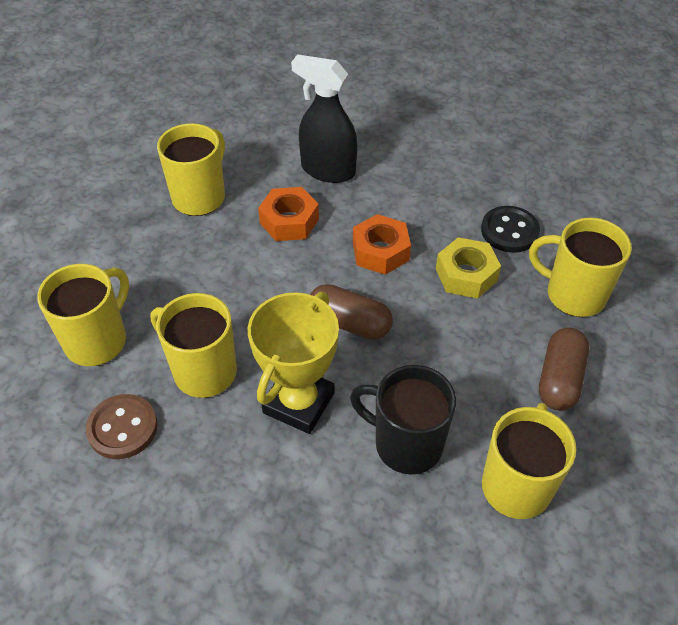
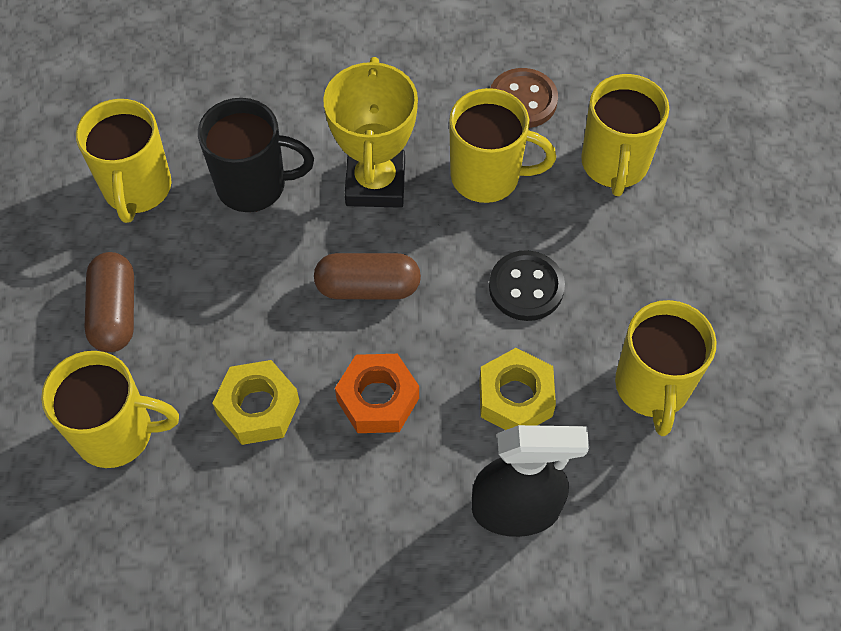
camera: 155 degrees right, 10 degrees up
(289, 221) = (515, 397): orange nut -> yellow nut
(509, 231) = (222, 505): black button -> black button (526, 287)

